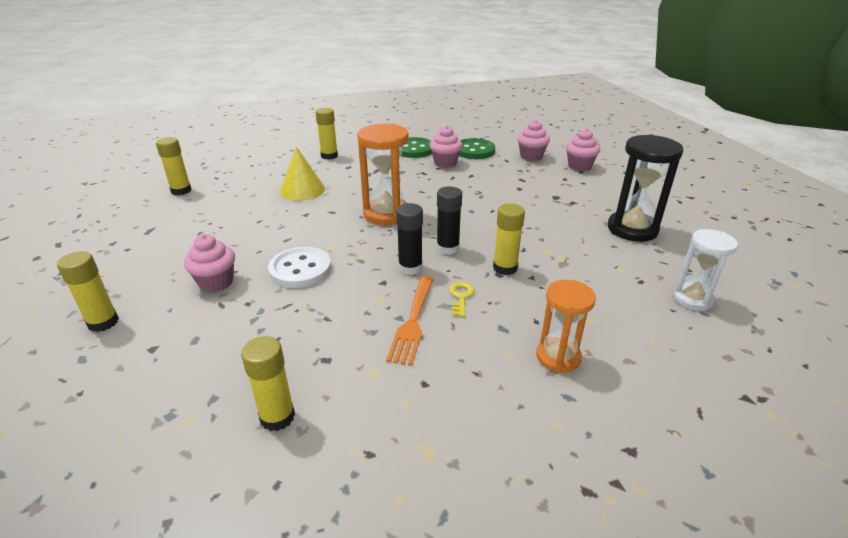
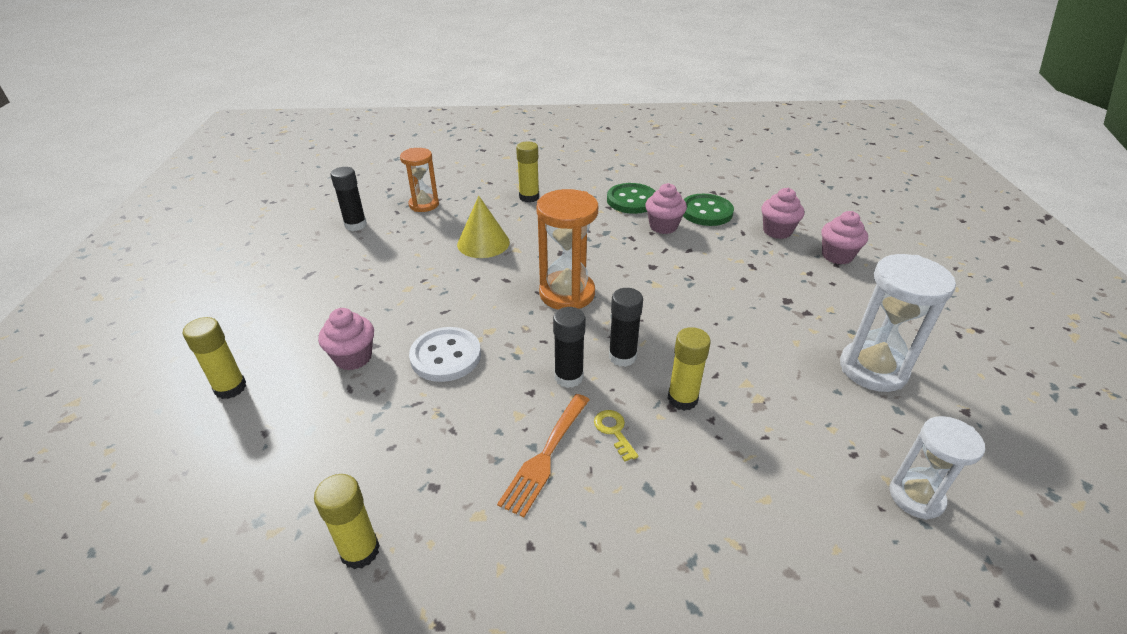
camera: 15 degrees right, 5 degrees up
(181, 191) = (355, 225): yellow glue stick -> black glue stick
(461, 297) = (614, 431): yellow key -> yellow key turned 45 degrees counterclockwise
(558, 357) = (701, 546): orange hourglass -> orange hourglass (424, 205)
(632, 229) = (873, 369): black hourglass -> white hourglass

